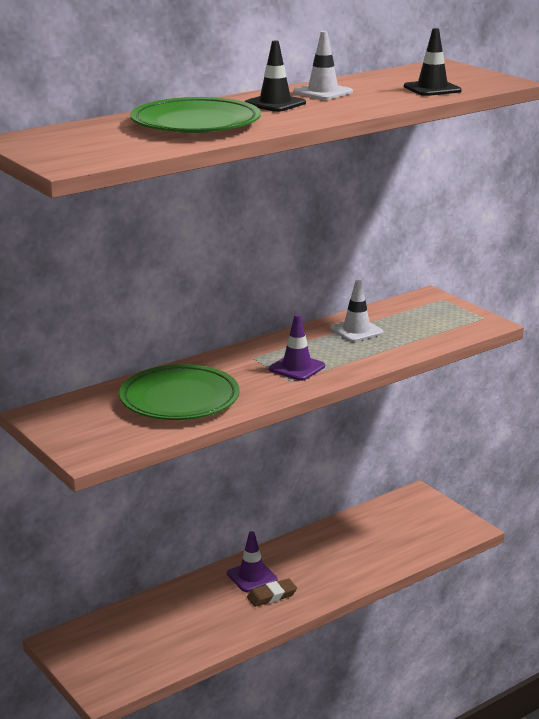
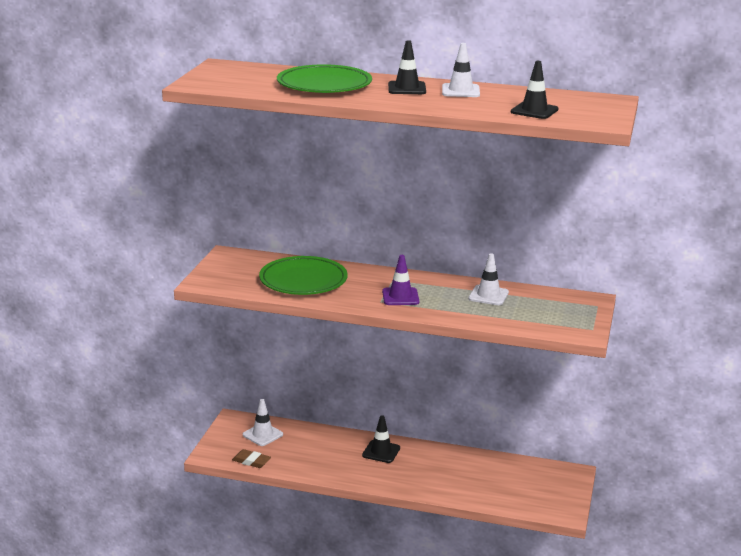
camera: 50 degrees right, 0 degrees up
(117, 636) = (262, 435): none -> white traffic cone
(252, 576) = (381, 452): purple traffic cone -> black traffic cone
(272, 596) = (371, 468): brown eraser -> brown eraser (251, 461)

